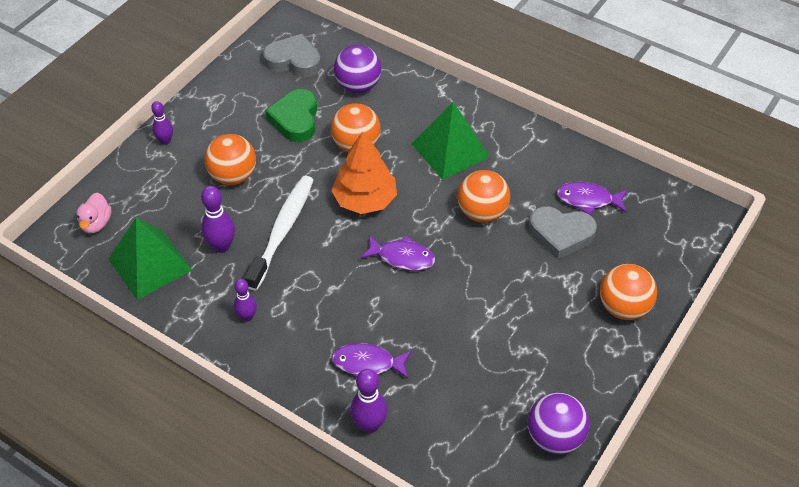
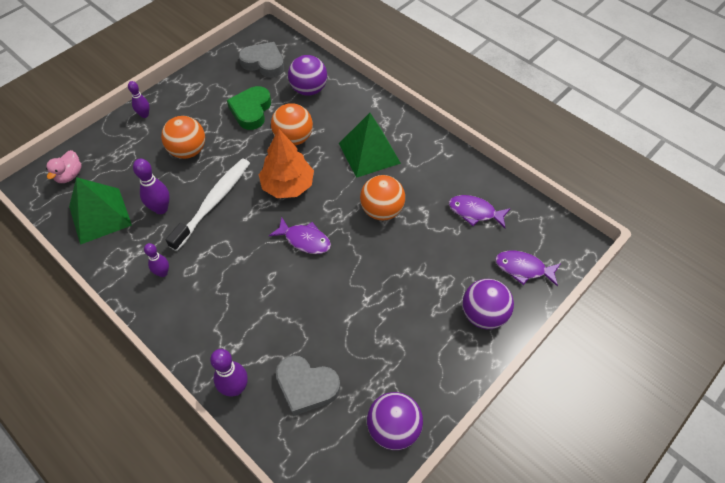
camera: 10 degrees right, 5 degrees up
(368, 364) = (250, 331): purple fish -> purple fish (523, 268)
(561, 234) = (444, 240): grey heart -> grey heart (306, 386)
(623, 307) = (483, 315): orange ball -> purple ball

